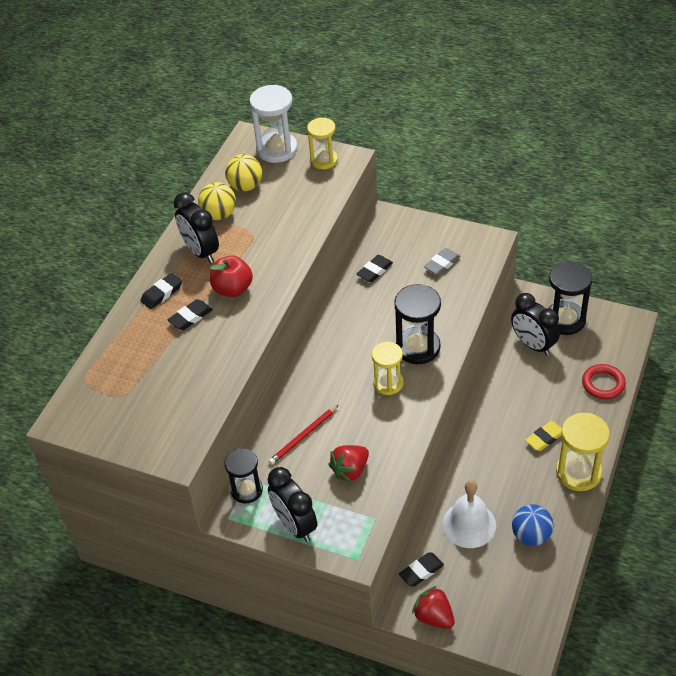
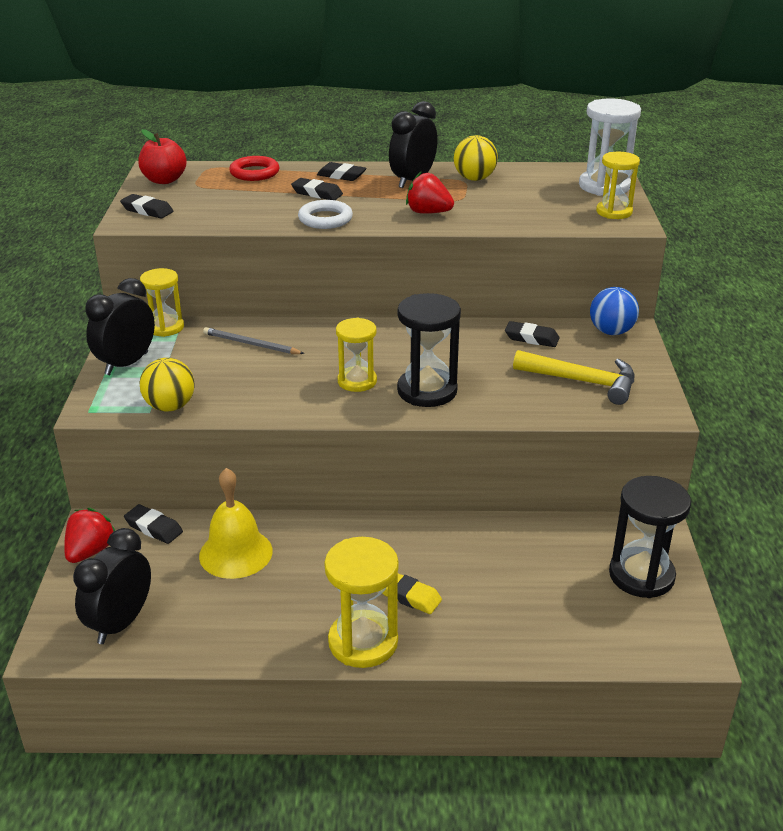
camera: 65 degrees right, 15 degrees down
(159, 440) = (147, 210): none -> black eraser
(233, 289) = (370, 204): red apple -> red apple (164, 180)
(245, 186) = (529, 182): yellow ball -> yellow ball (170, 406)
(246, 323) = (325, 219): none -> white ring
(246, 490) = (165, 327): black hourglass -> yellow hourglass
(303, 436) = (251, 344): red pencil -> grey pencil
(350, 470) = (214, 382): red strawberry -> red strawberry (428, 212)
(442, 264) = (583, 382): grey eraser -> yellow hammer
(469, 524) = (236, 553): white bell -> yellow bell
(531, 535) = (236, 613): blue ball -> blue ball (611, 332)
(533, 345) = (571, 552): black clock -> black clock (120, 623)
(603, 384) = (544, 639): red ring -> red ring (254, 173)

